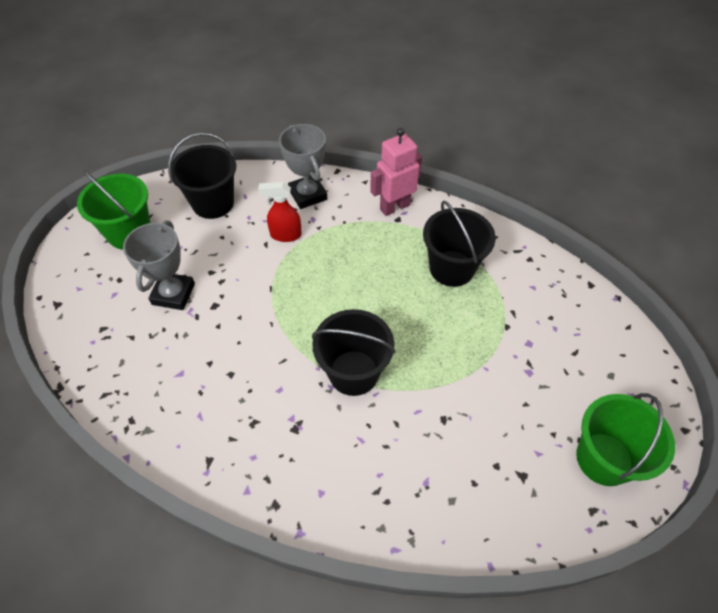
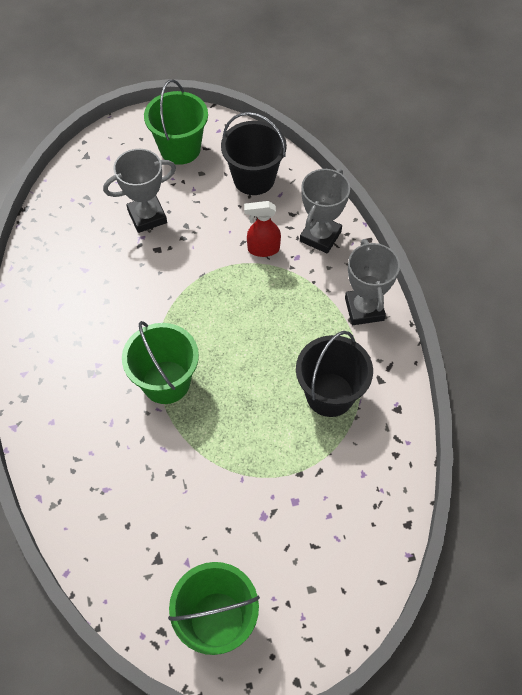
camera: 55 degrees right, 5 degrees up
(285, 235) = (263, 249): red spray bottle -> red spray bottle turned 60 degrees counterclockwise
(353, 373) = (166, 382): black bucket -> green bucket
(394, 207) = (364, 309): pink robot -> grey trophy

